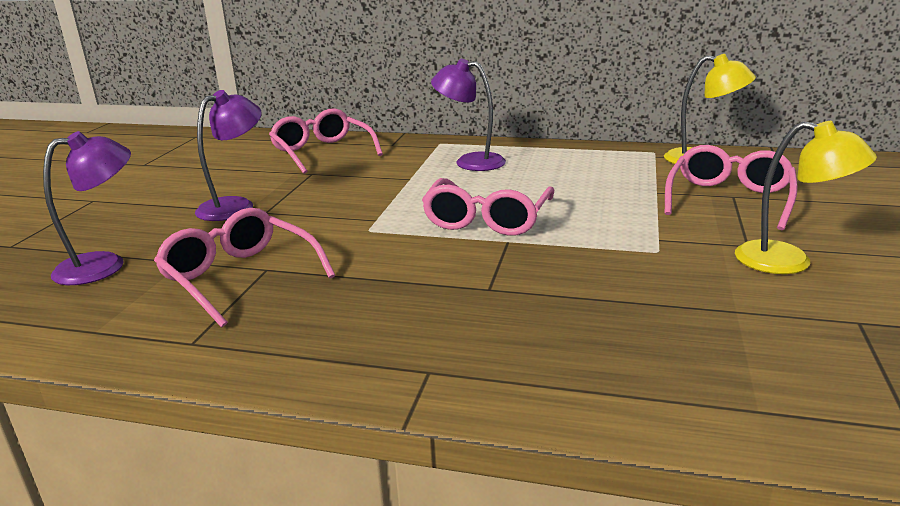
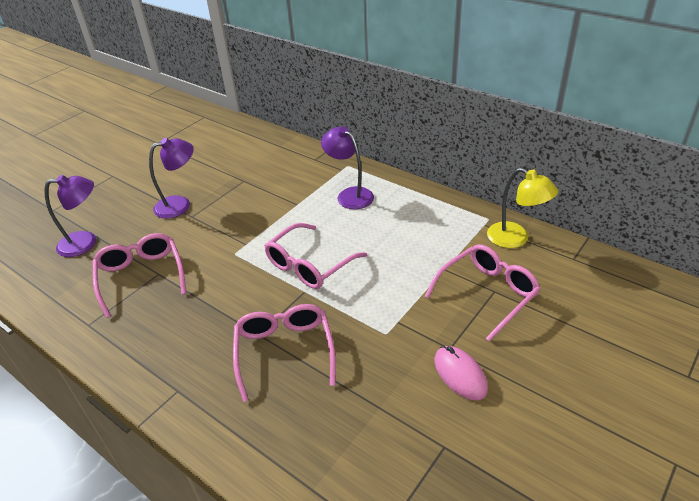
camera: 25 degrees right, 15 degrees up
(322, 152) = (266, 157): pink glasses -> pink glasses (284, 352)
(789, 261) = (460, 374): yellow lamp -> pink mouse

